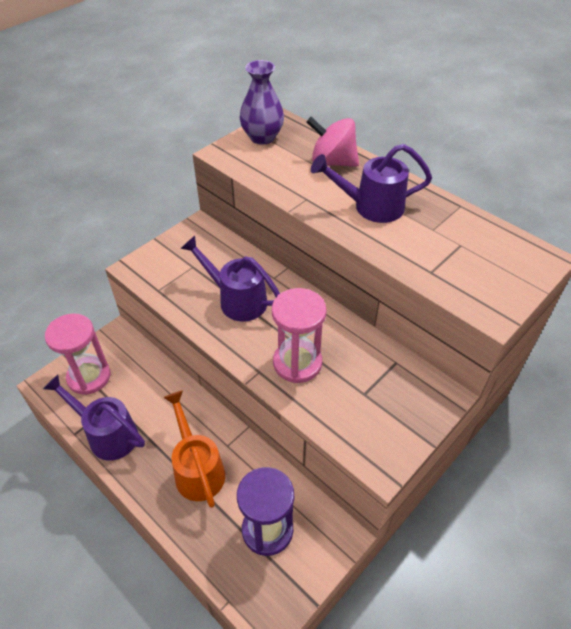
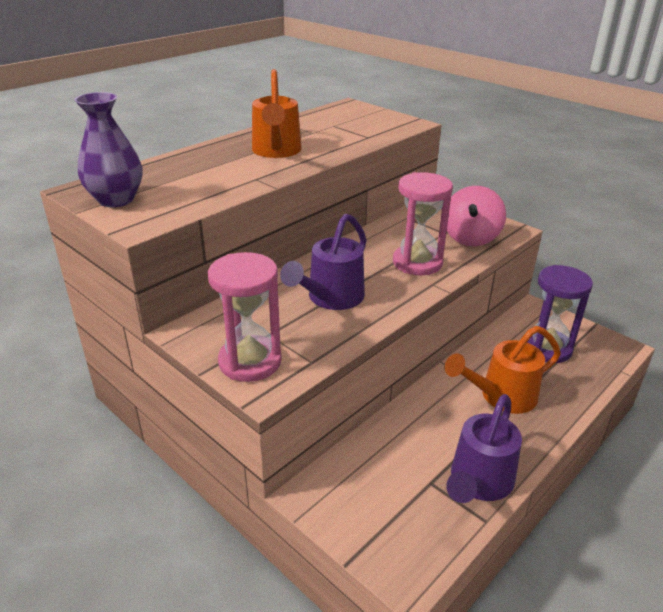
camera: 90 degrees left, 15 degrees down
(89, 377) = (389, 519): pink hourglass -> pink hourglass (250, 361)
(332, 162) = (192, 164): pink spinning top -> pink spinning top (470, 238)
(371, 207) = (276, 151): purple watering can -> orange watering can

